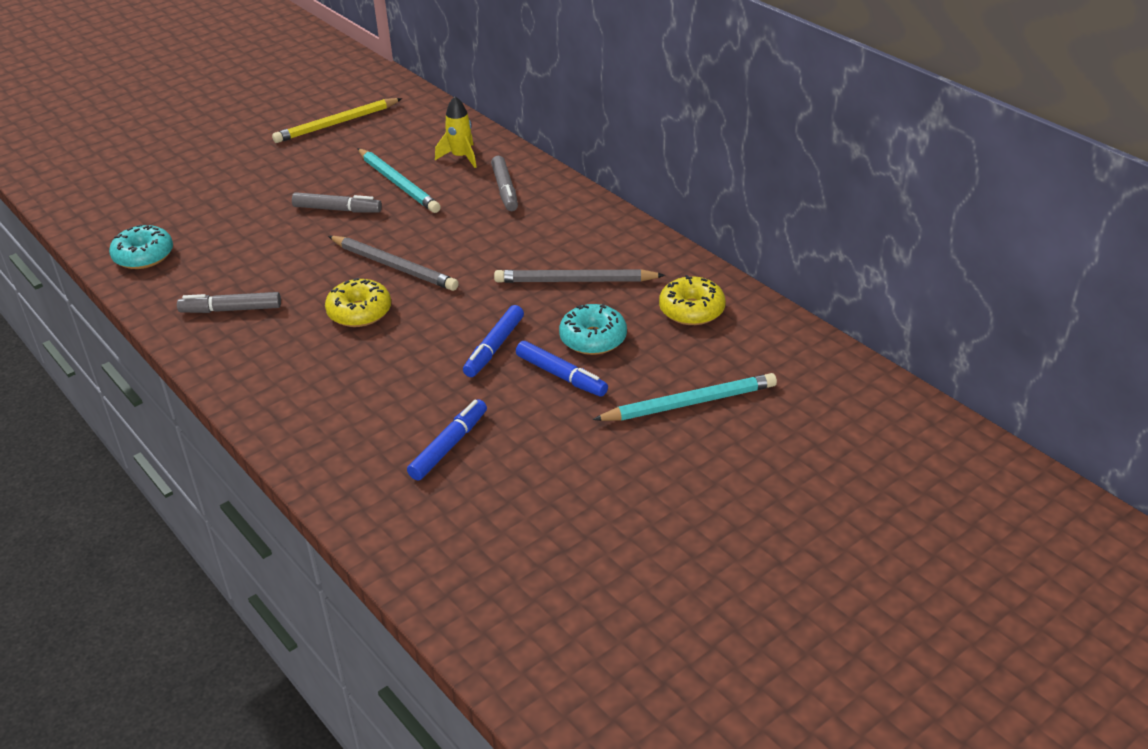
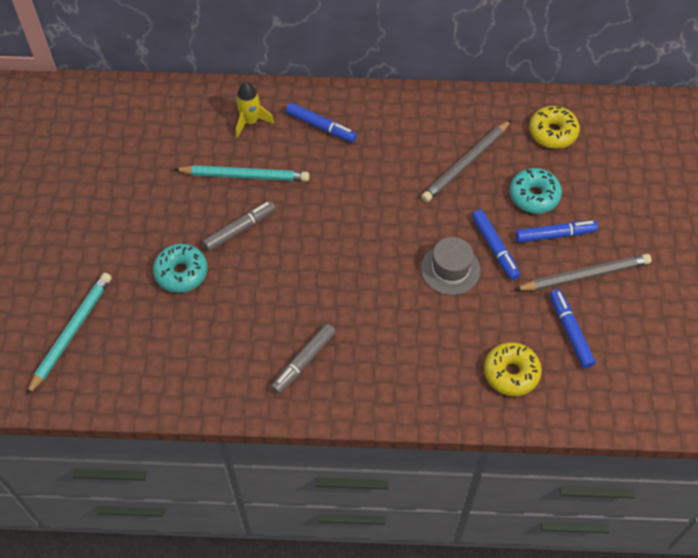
camera: 50 degrees left, 20 degrees up
(144, 256) = (171, 377): turquoise donut -> turquoise donut (181, 273)
(336, 124) = (114, 158): yellow pencil -> none
(359, 312) = (383, 292): yellow donut -> yellow donut (511, 373)
(394, 266) = (348, 242): grey pencil -> grey pencil (585, 275)
(434, 335) = (450, 269): none -> grey hat
(505, 190) = (321, 127): grey marker -> blue marker
(689, 403) = (636, 196): turquoise pencil -> turquoise pencil (71, 332)

